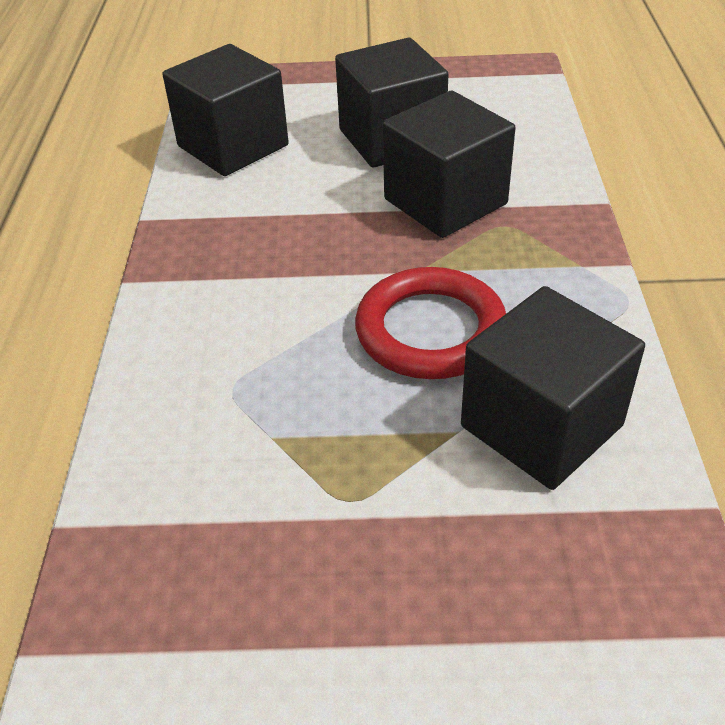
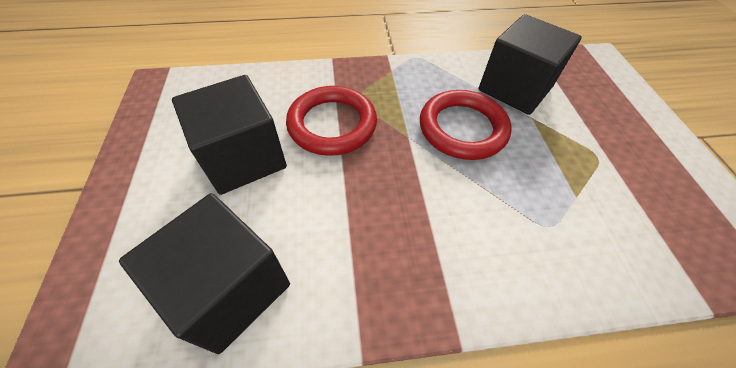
camera: 100 degrees left, 10 degrees up
(445, 201) = (332, 124): black cube -> red ring

